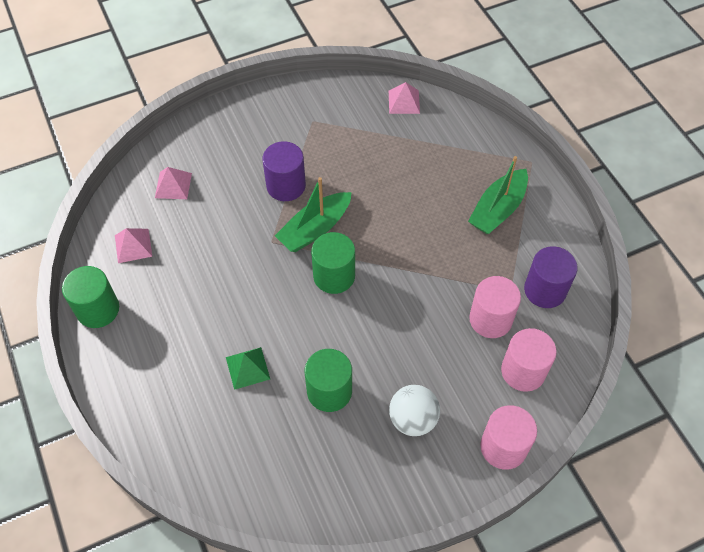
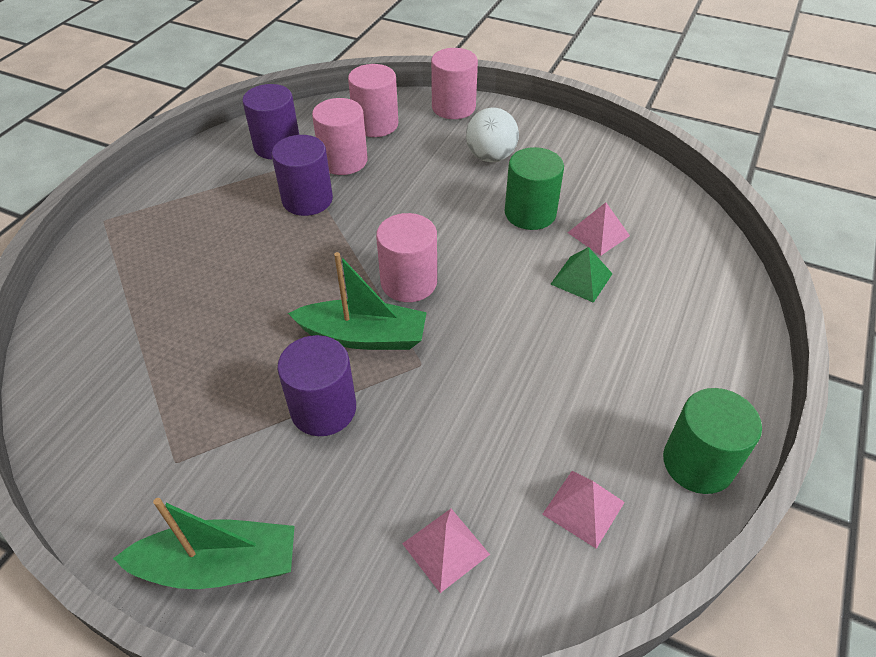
camera: 130 degrees left, 10 degrees down
(334, 276) = (409, 282): green cylinder -> pink cylinder
(404, 102) = (63, 381): pink pyramid -> pink pyramid (598, 234)
(462, 272) = (307, 200): none -> purple cylinder
(498, 209) = (199, 213): green boat -> green boat (219, 565)

